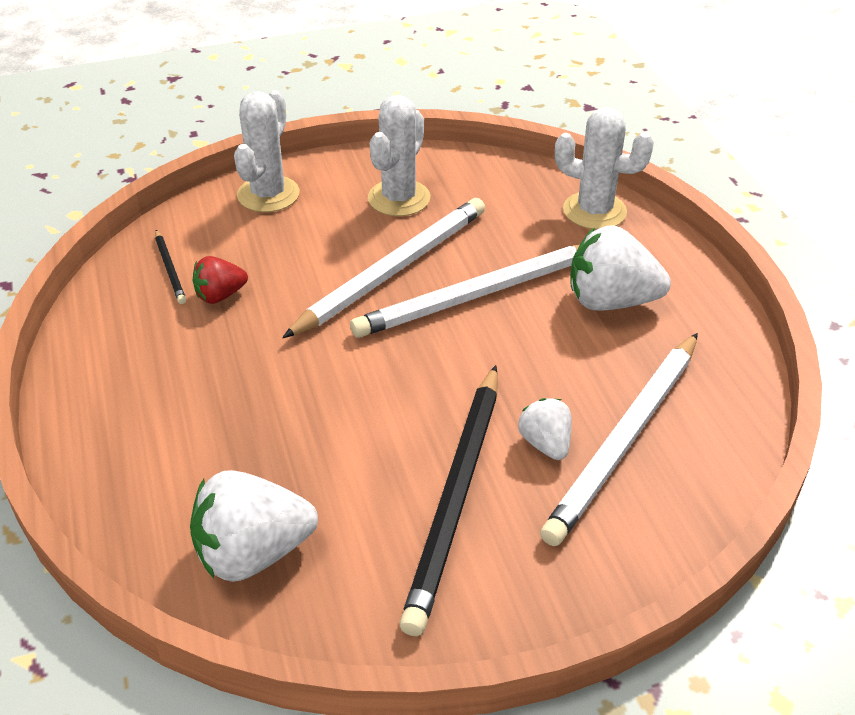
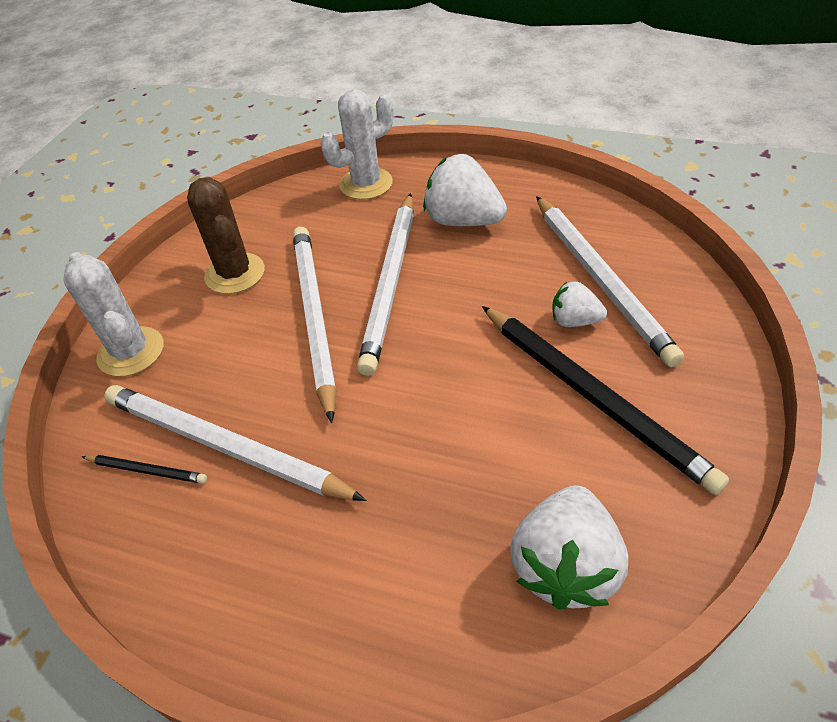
camera: 50 degrees left, 5 degrees up
(220, 295) = (224, 446): red strawberry -> white pencil
(399, 198) = (235, 273): white cactus -> brown cactus
(611, 301) = (463, 221): white strawberry -> white strawberry turned 75 degrees clockwise

